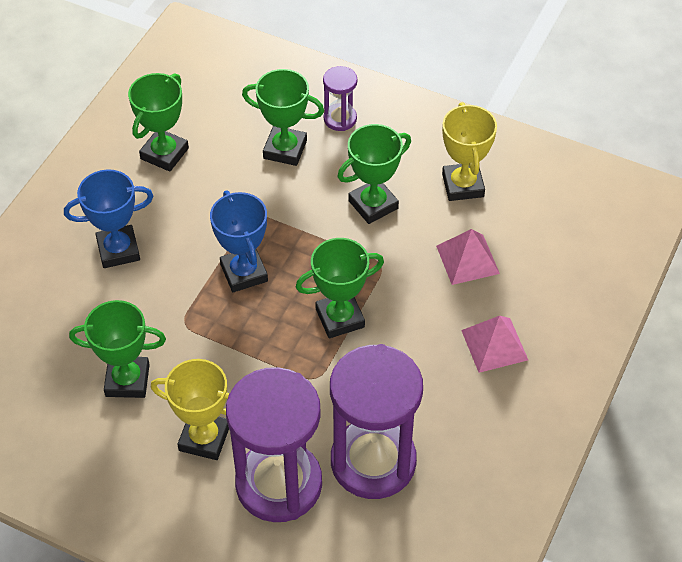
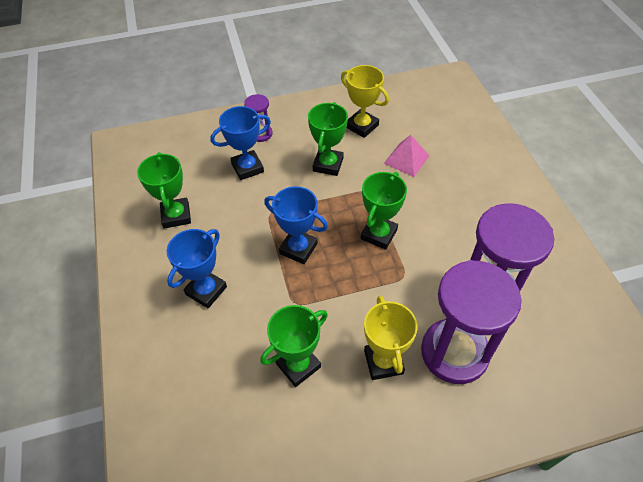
camera: 40 degrees left, 0 degrees up
(204, 438) = (383, 362): yellow trophy -> yellow trophy turned 75 degrees counterclockwise
(285, 149) = (247, 168): green trophy -> blue trophy
(494, 345) = (469, 191): pink pyramid -> none

